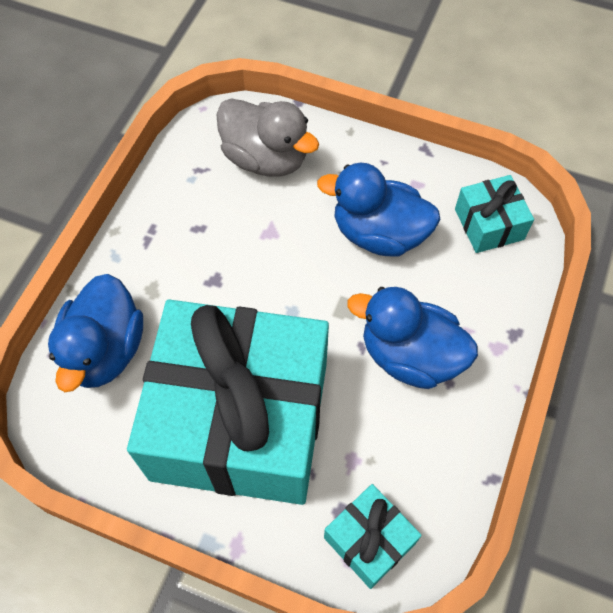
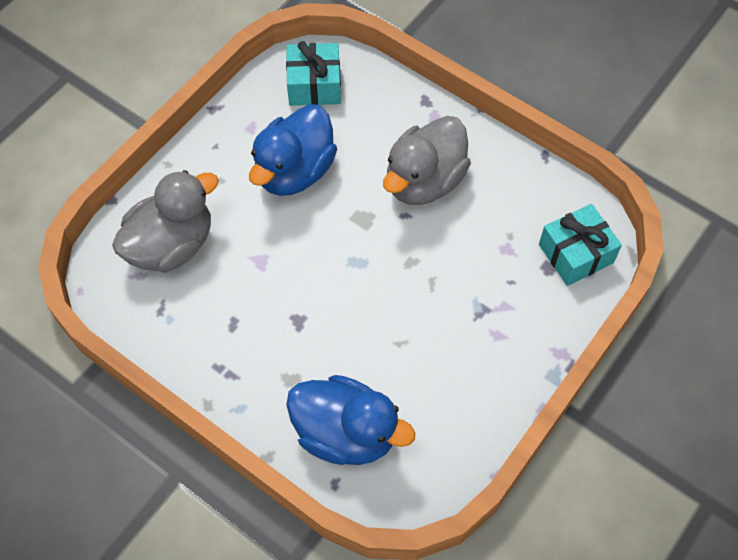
camera: 75 degrees left, 0 degrees up
(240, 421) = (450, 327): turquoise gift -> none
(410, 356) = (424, 181): blue duck -> grey duck

